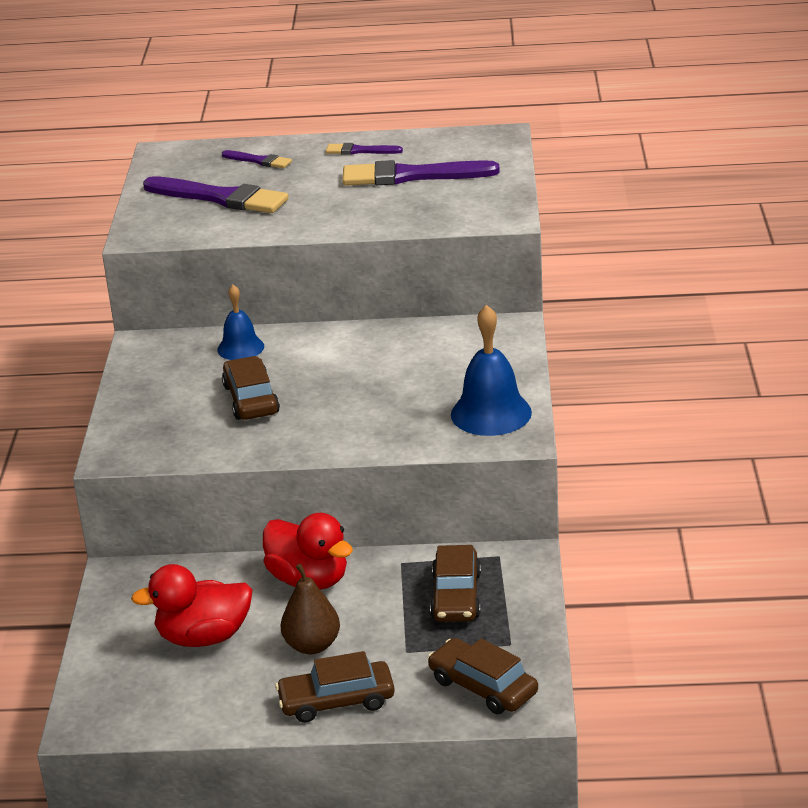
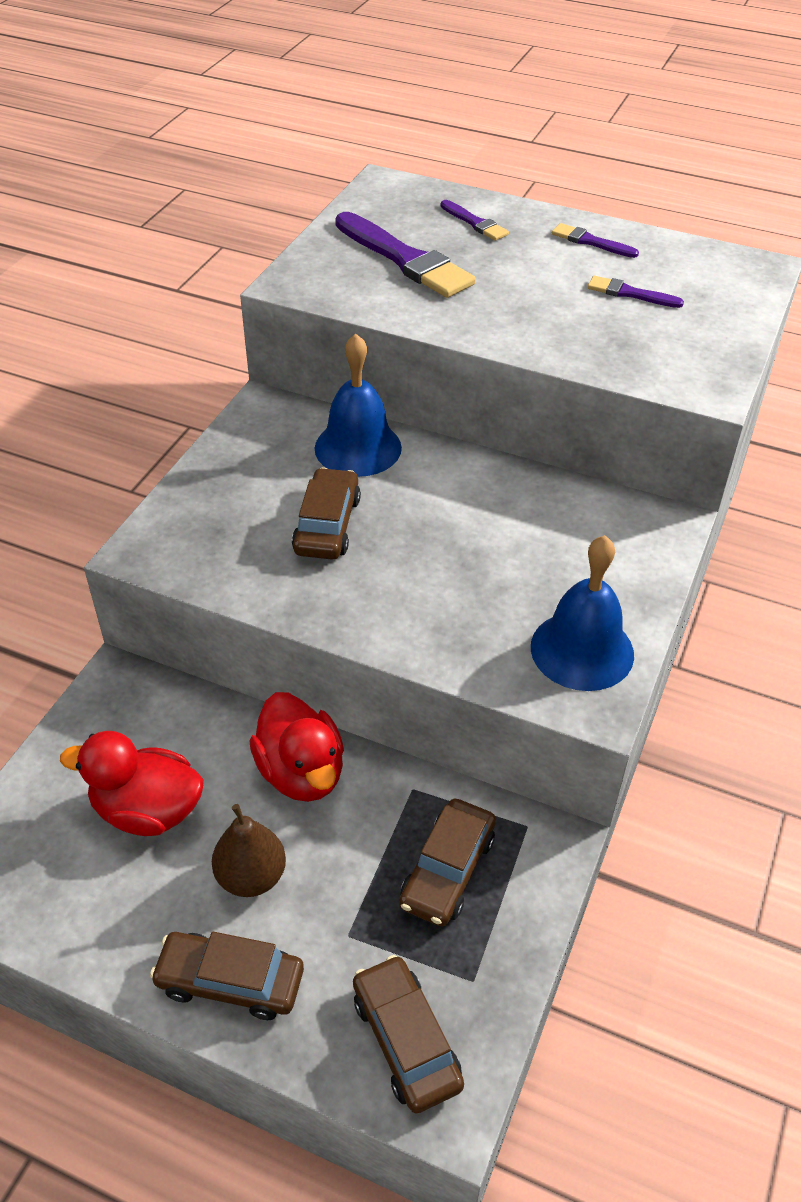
camera: 20 degrees right, 15 degrees up
(240, 348) = (358, 448): blue bell -> blue bell, size x1.60
(412, 176) = (630, 293): purple brush -> purple brush, size x0.50

